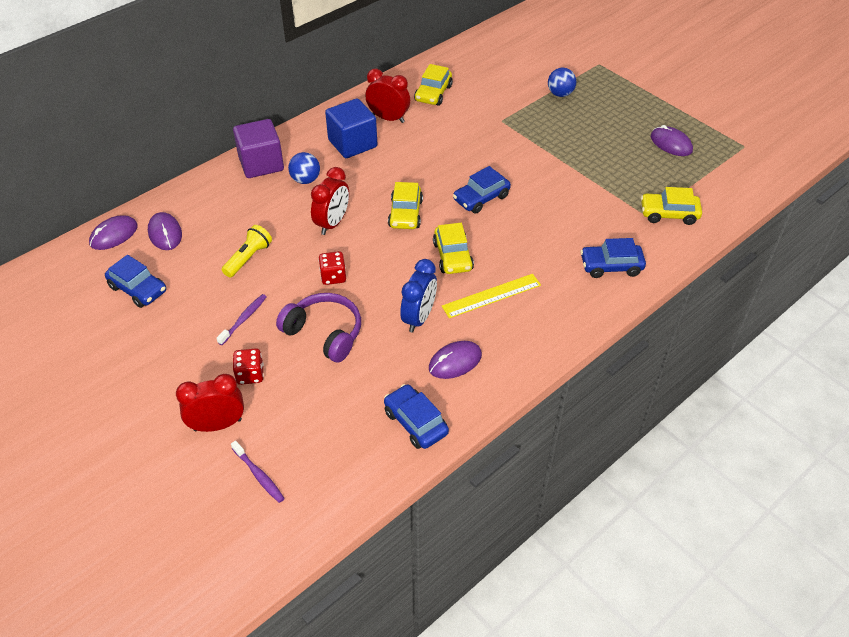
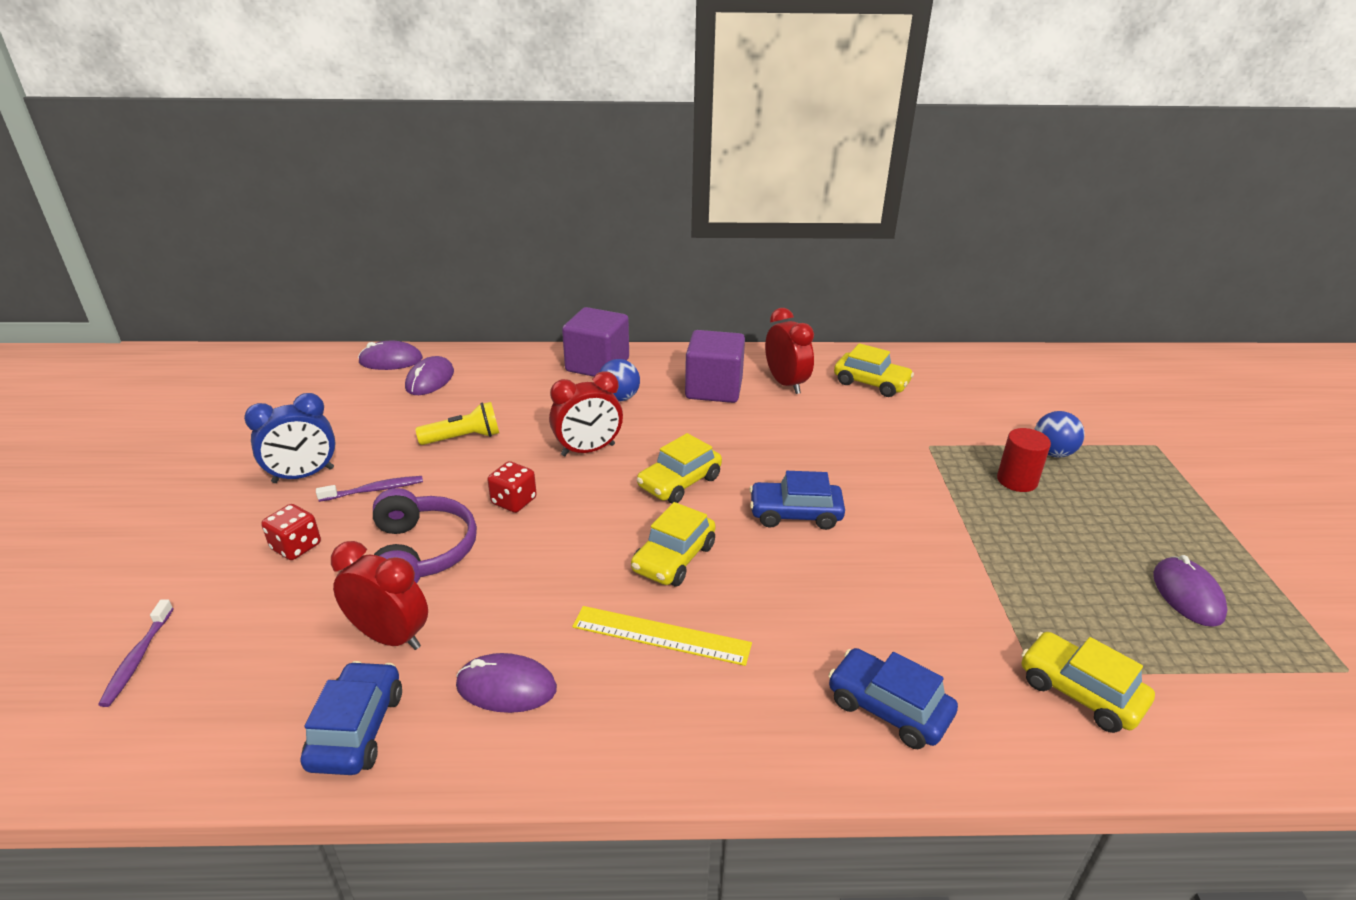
camera: 40 degrees right, 15 degrees down
(138, 289) = (338, 412): blue car -> none
(217, 424) = (195, 575): red clock -> red clock (390, 637)
(352, 143) = (714, 389): blue cube -> purple cube
(419, 318) = (539, 603): blue clock -> blue clock (303, 475)
(433, 93) = (871, 383): yellow car -> yellow car turned 120 degrees counterclockwise
(559, 120) = (1017, 480): none -> red cylinder

